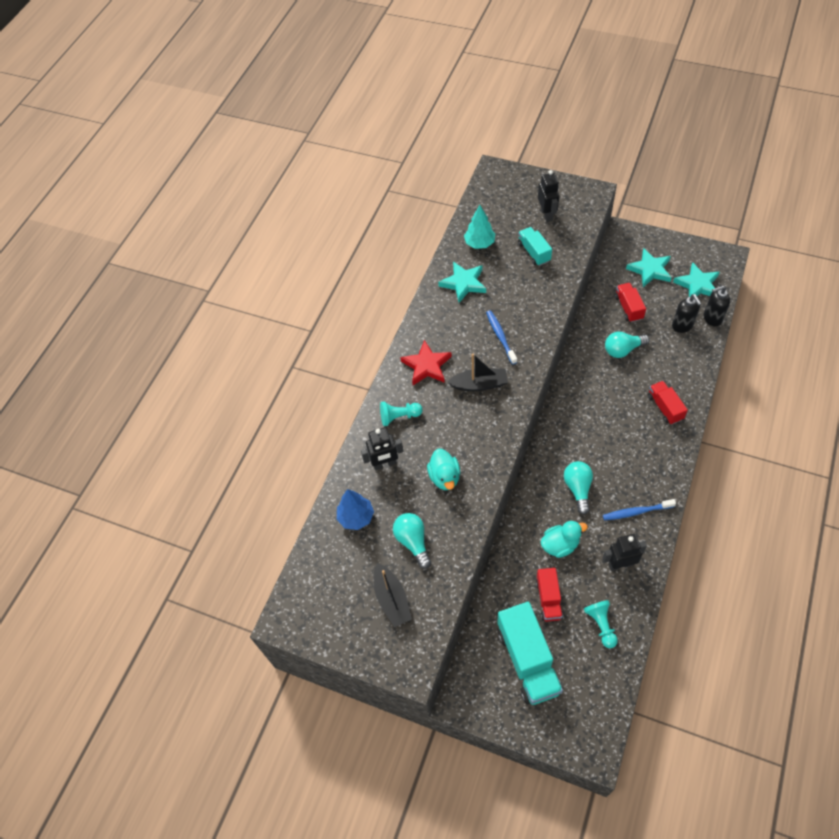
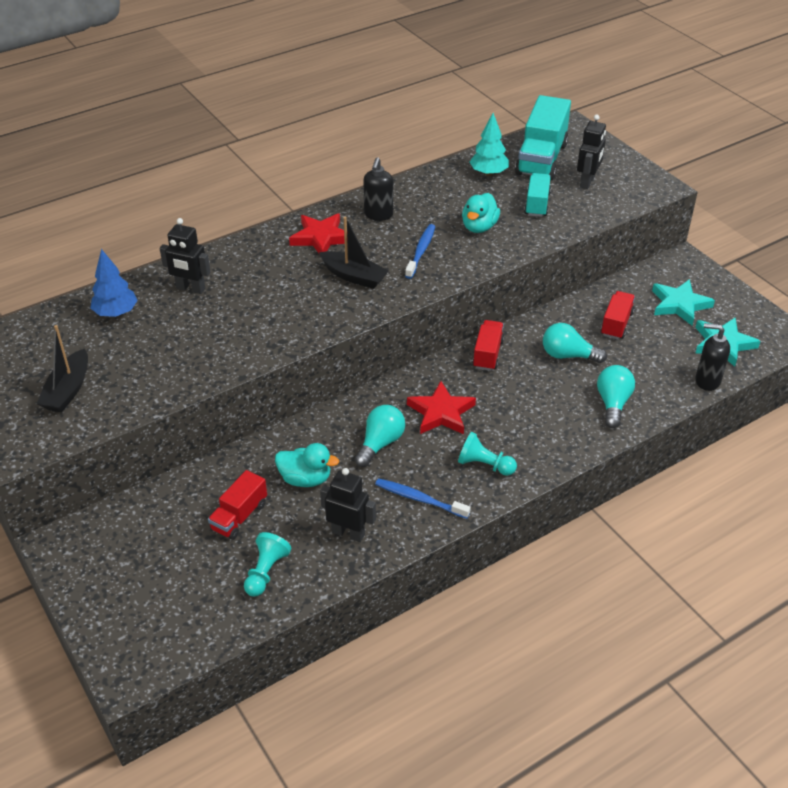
camera: 30 degrees right, 15 degrees down
(399, 417) = (248, 262): turquoise pawn -> turquoise pawn (484, 465)
(413, 542) = (141, 359): turquoise light bulb -> turquoise light bulb (613, 404)
(444, 477) = (231, 328): turquoise duck -> turquoise duck (479, 227)
(463, 283) = (435, 195): turquoise star -> none
(528, 660) = (158, 554): turquoise truck -> turquoise truck (541, 159)
(591, 442) = (441, 412): none -> red star
(665, 407) = (558, 428): red truck -> red truck (488, 354)
(682, 326) = (662, 370): black soap dispenser -> black soap dispenser (378, 215)

